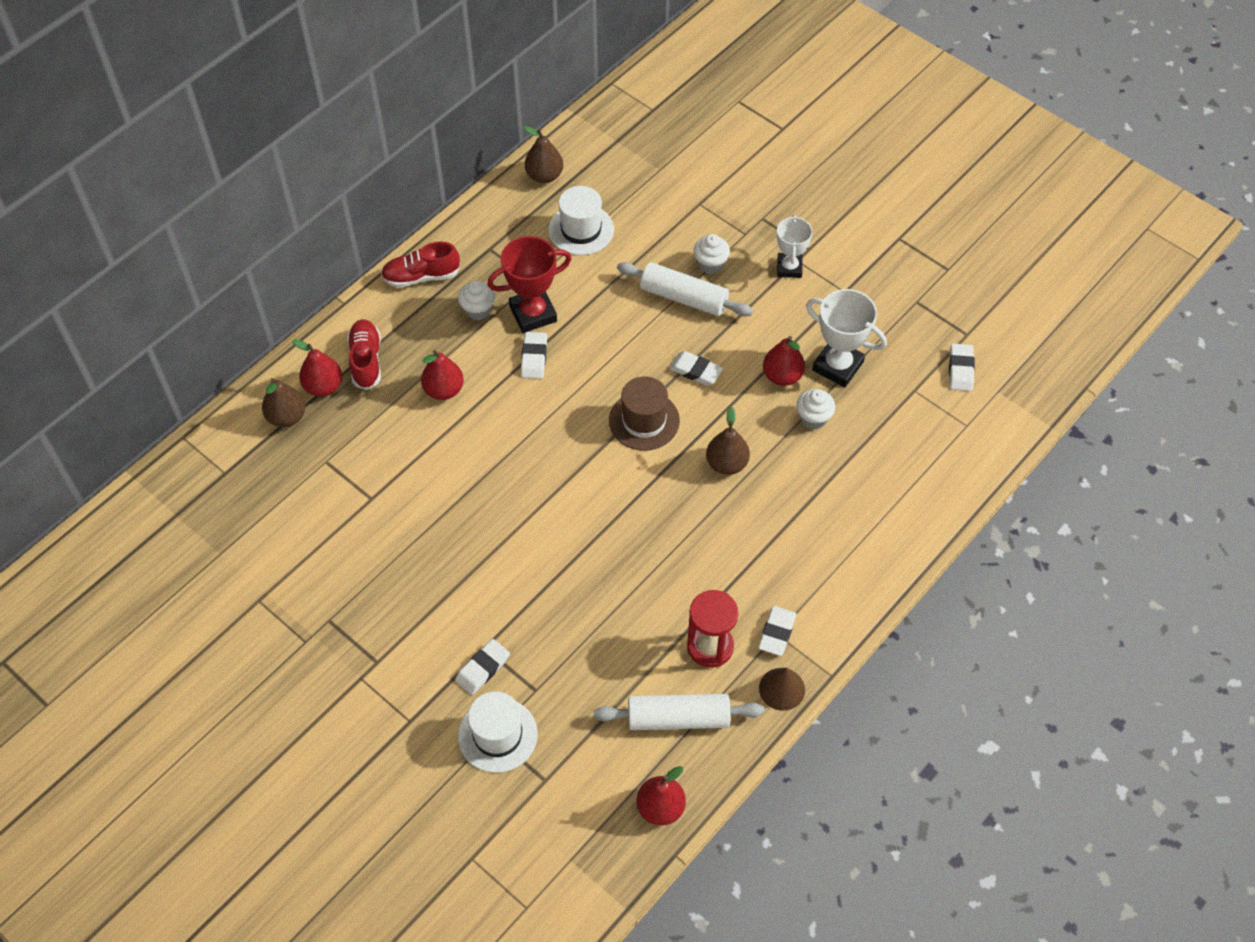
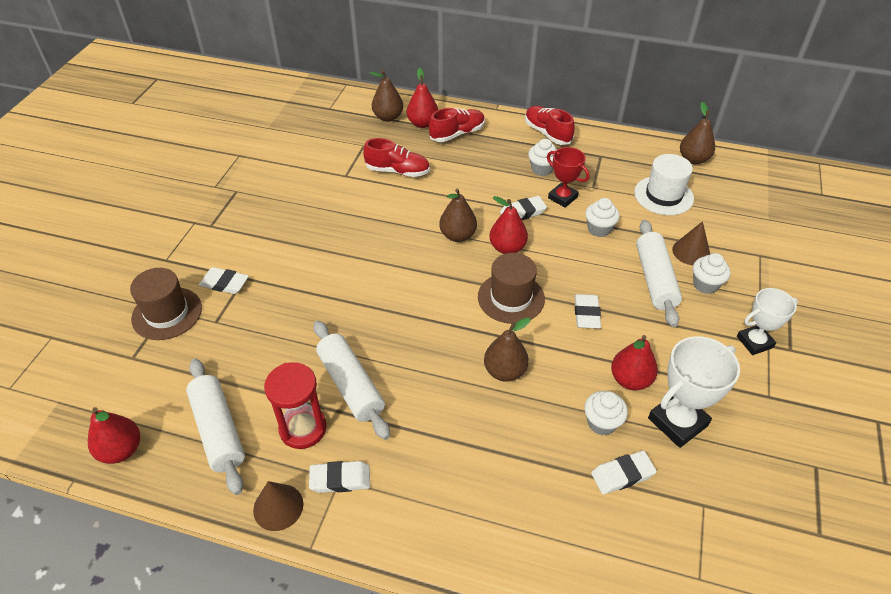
camera: 65 degrees right, 10 degrees down
(396, 444) = (397, 171): none -> red shoe
(444, 390) = (459, 177): red pear -> red pear (507, 248)
(497, 735) = (167, 313): white hat -> brown hat
(533, 313) = (562, 197): red trophy -> red trophy, size x0.66
(534, 429) = (457, 235): none -> brown pear
(595, 306) = (599, 229): none -> white cupcake
(666, 251) = (691, 252): none -> brown cone
(680, 592) = (351, 385): none -> white rolling pin
(837, 366) = (677, 422): white trophy -> white trophy turned 45 degrees clockwise
(960, 370) = (767, 545): white eraser -> white eraser (622, 474)

